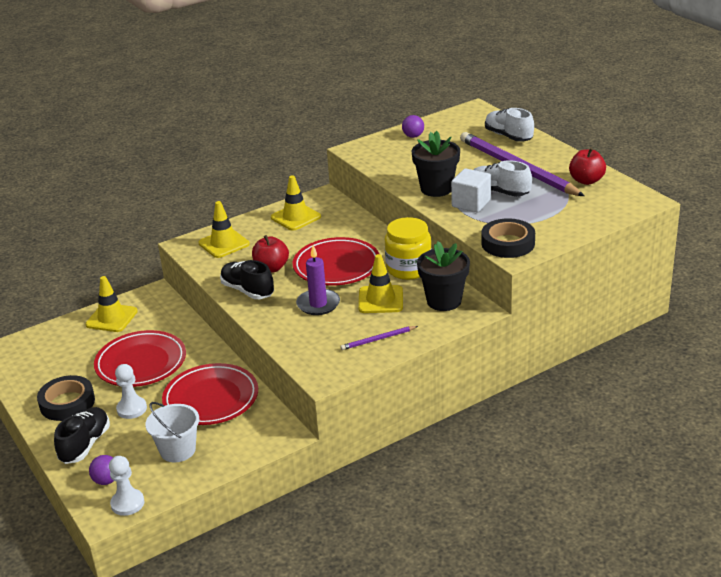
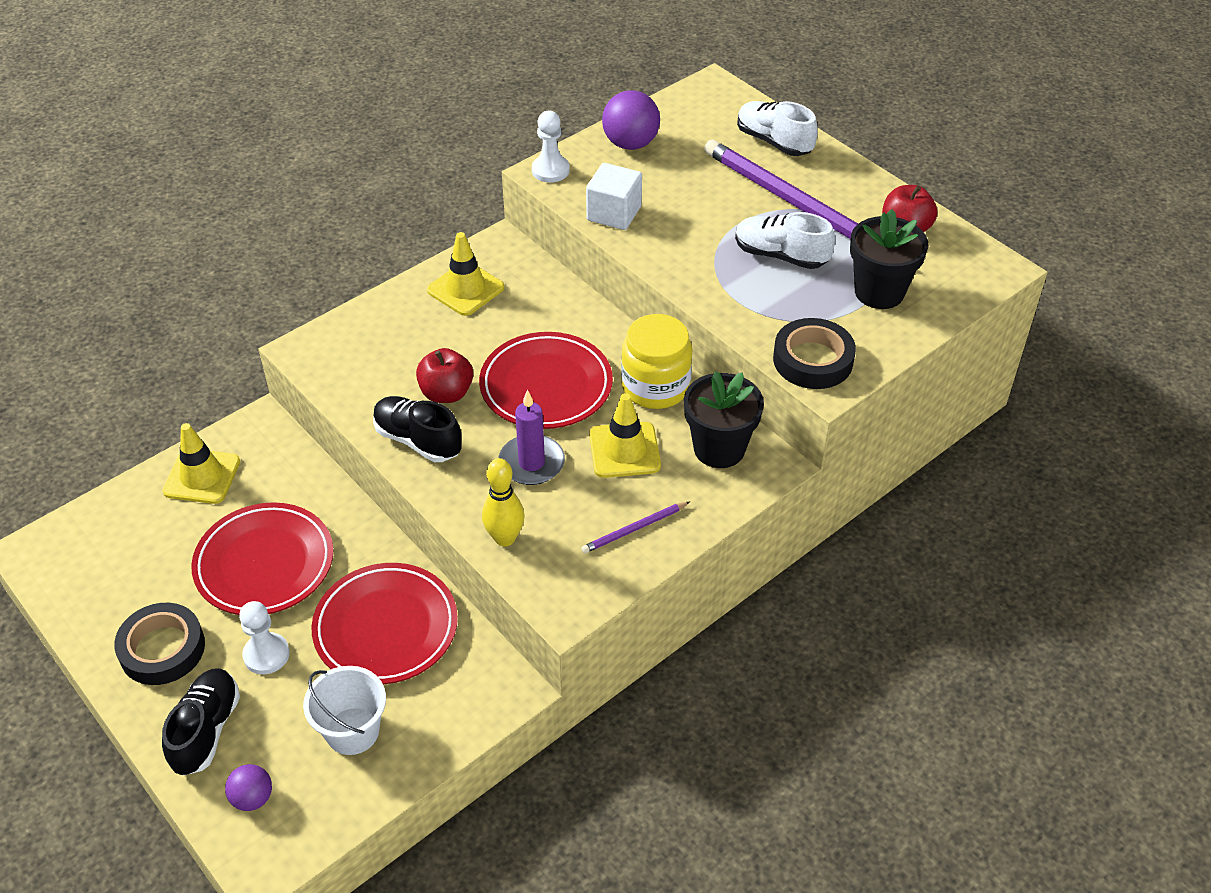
camera: 10 degrees left, 15 degrees up
(127, 503) = (293, 840): white pawn -> white pawn (550, 170)
(224, 244) = (363, 346): yellow traffic cone -> none
(292, 341) = (505, 538): none -> yellow bowling pin
(413, 136) = (630, 144): purple ball -> purple ball, size x1.68
(436, 189) = (685, 251): black flower pot -> black flower pot (879, 292)
(471, 203) = (743, 280): white cube -> white cube (614, 213)

